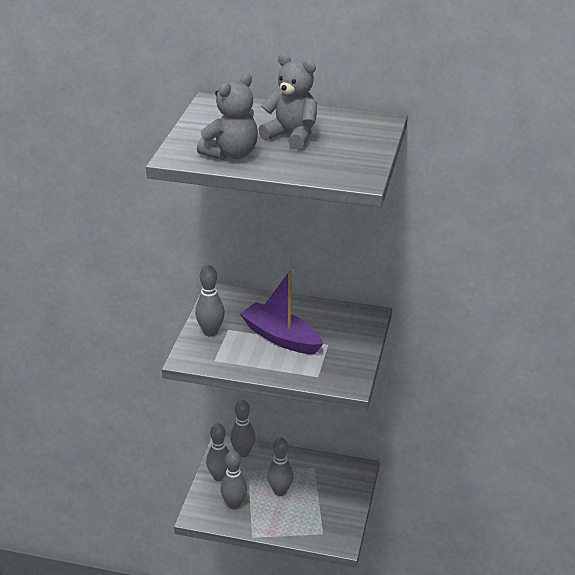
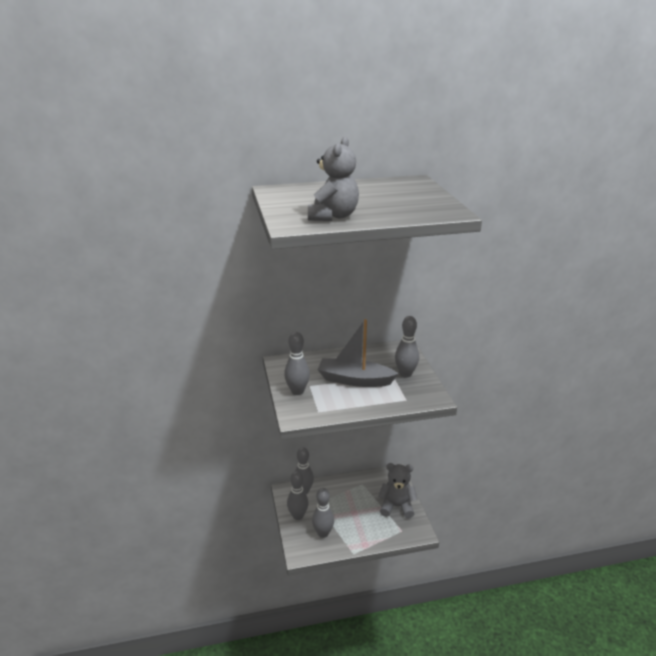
camera: 25 degrees left, 5 degrees down
(280, 491) = (350, 510): grey bowling pin -> grey bowling pin (405, 374)
(281, 337) = (354, 380): purple boat -> grey boat
(291, 136) = (364, 198): grey teddy bear -> grey teddy bear (397, 506)

